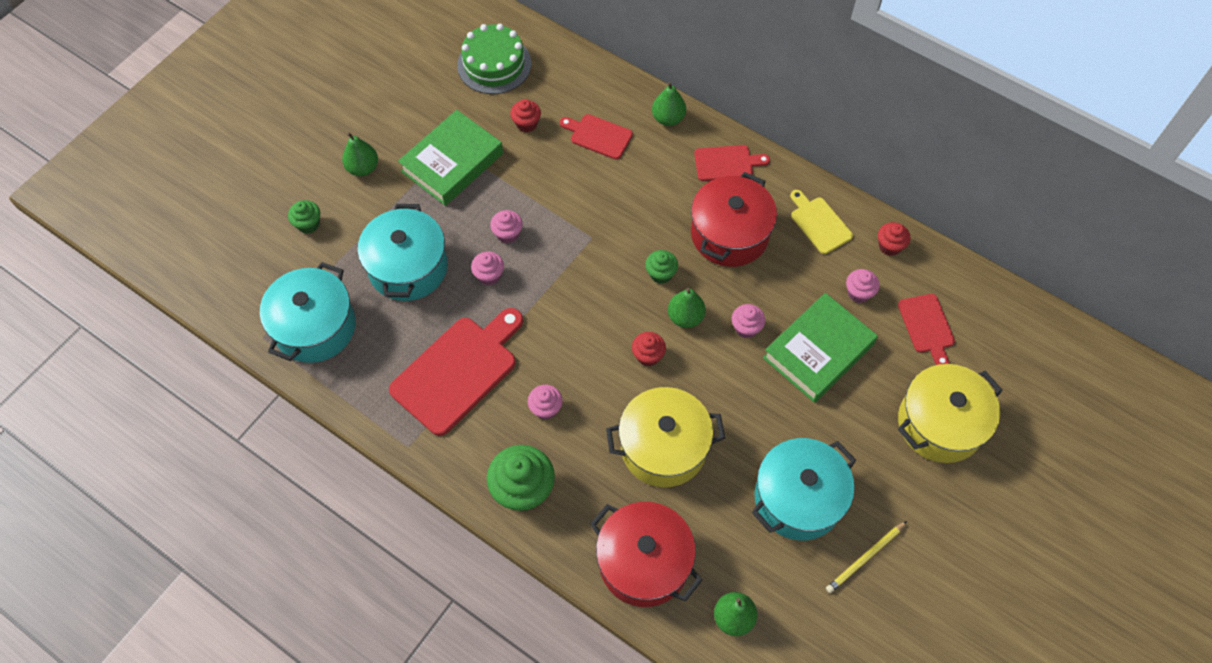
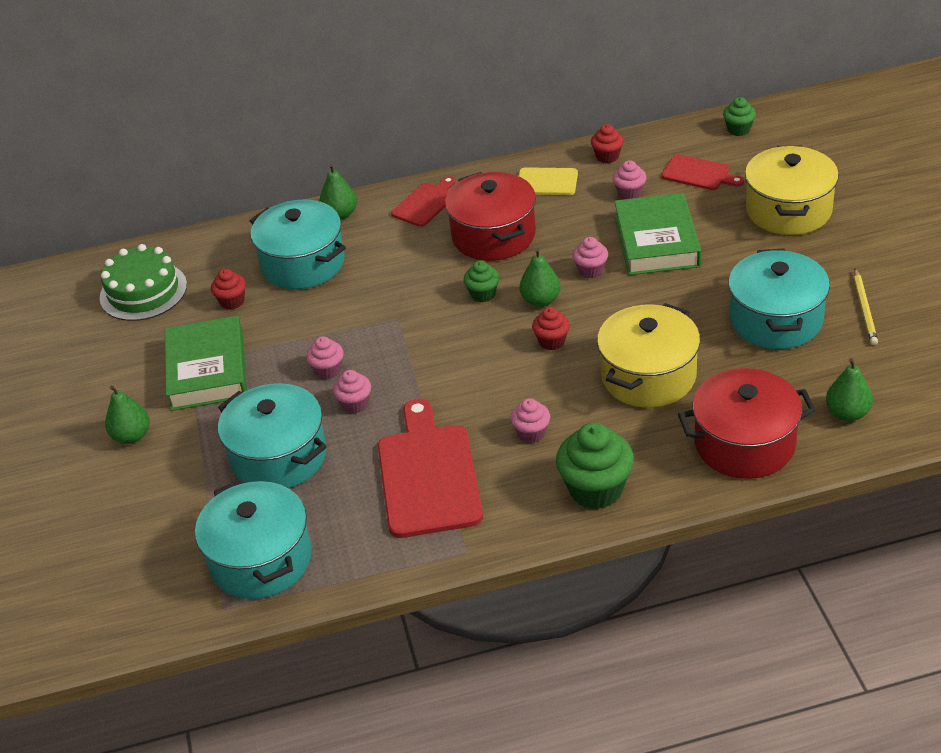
camera: 45 degrees left, 20 degrees down
(308, 224) = (141, 508): green cupcake -> green cupcake (738, 129)
(598, 136) = (303, 263): red cutting board -> turquoise pot

